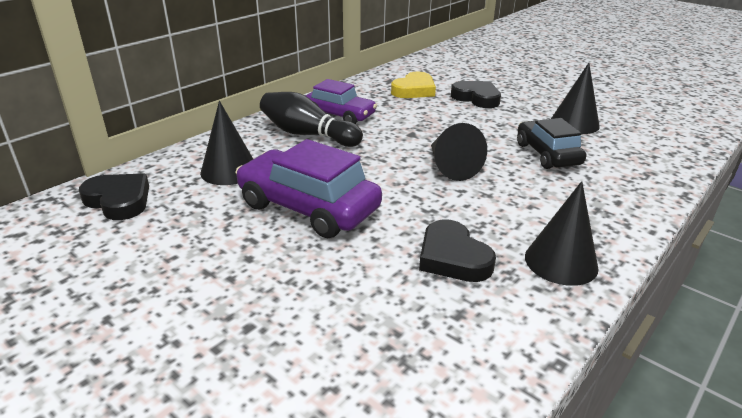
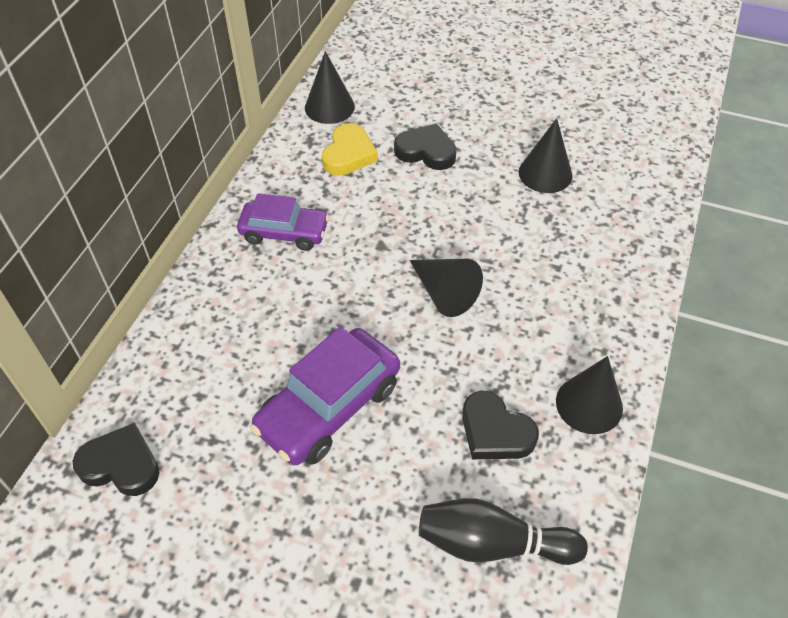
camera: 20 degrees left, 20 degrees up
(229, 170) = (212, 375): black cone -> black cone (329, 107)
(307, 134) = (266, 282): black bowling pin -> black bowling pin (493, 544)
(308, 207) = (329, 407): purple car -> purple car turned 60 degrees counterclockwise
(547, 154) = (533, 240): black car -> none

